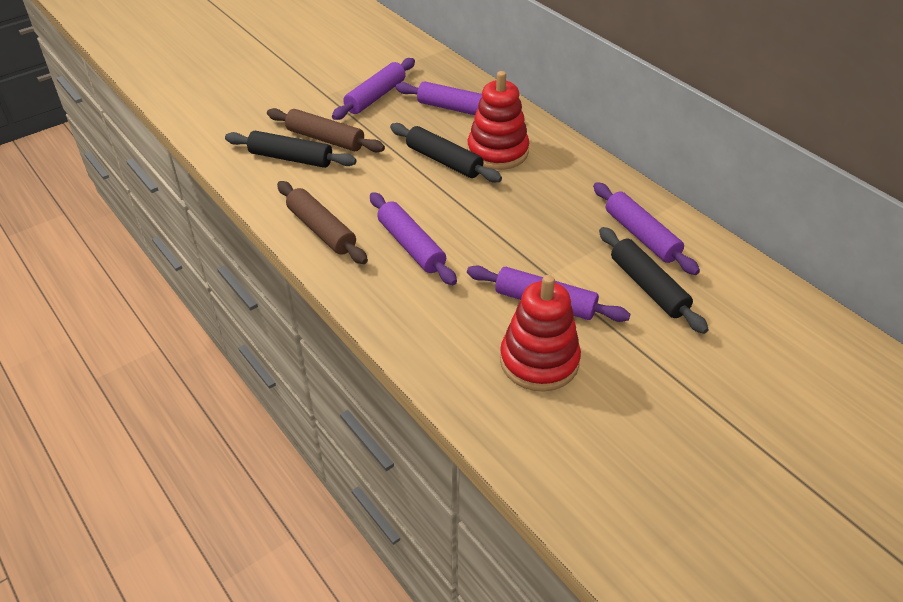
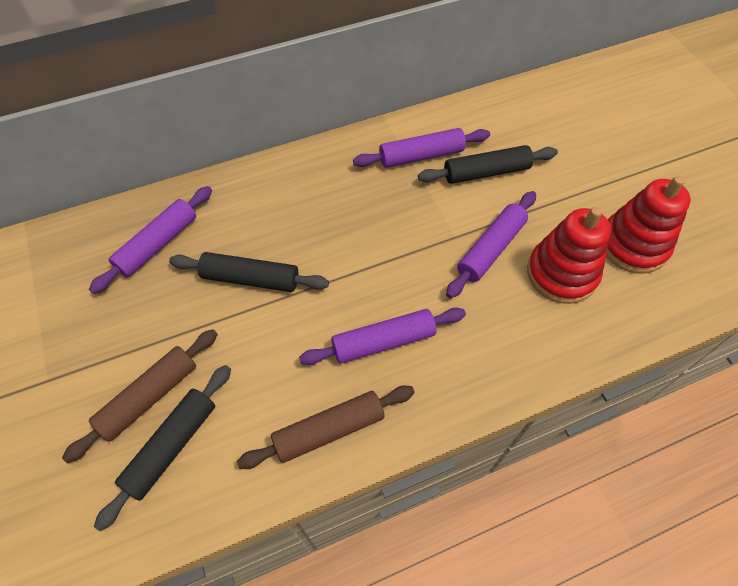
camera: 75 degrees left, 15 degrees up
(375, 96) = (85, 322): purple rolling pin -> none
(444, 161) = (250, 279): black rolling pin -> black rolling pin turned 45 degrees clockwise
(497, 152) = (256, 226): red stacking toy -> red stacking toy (633, 245)

